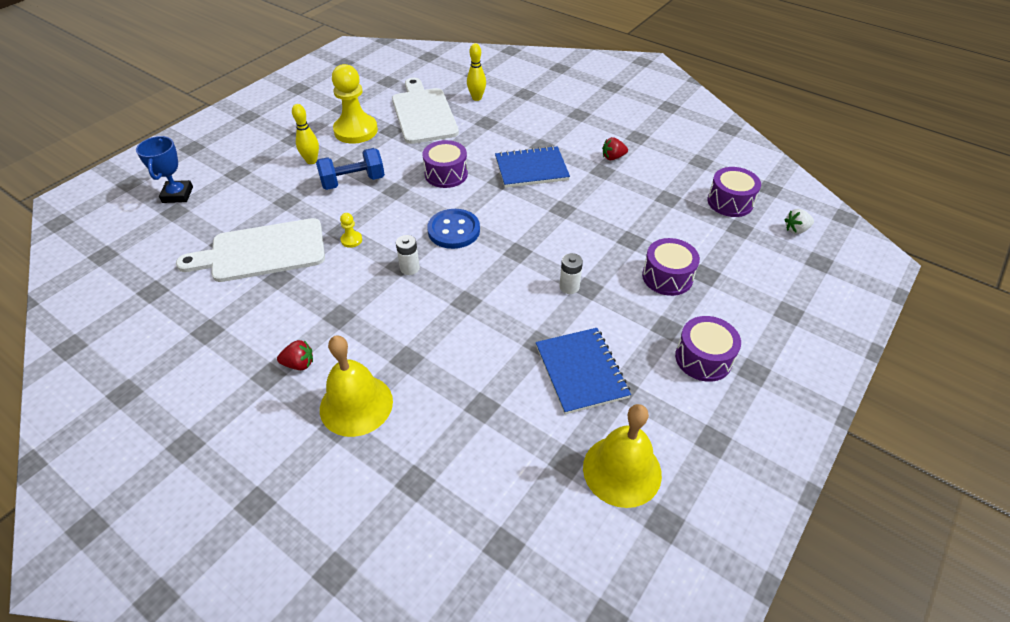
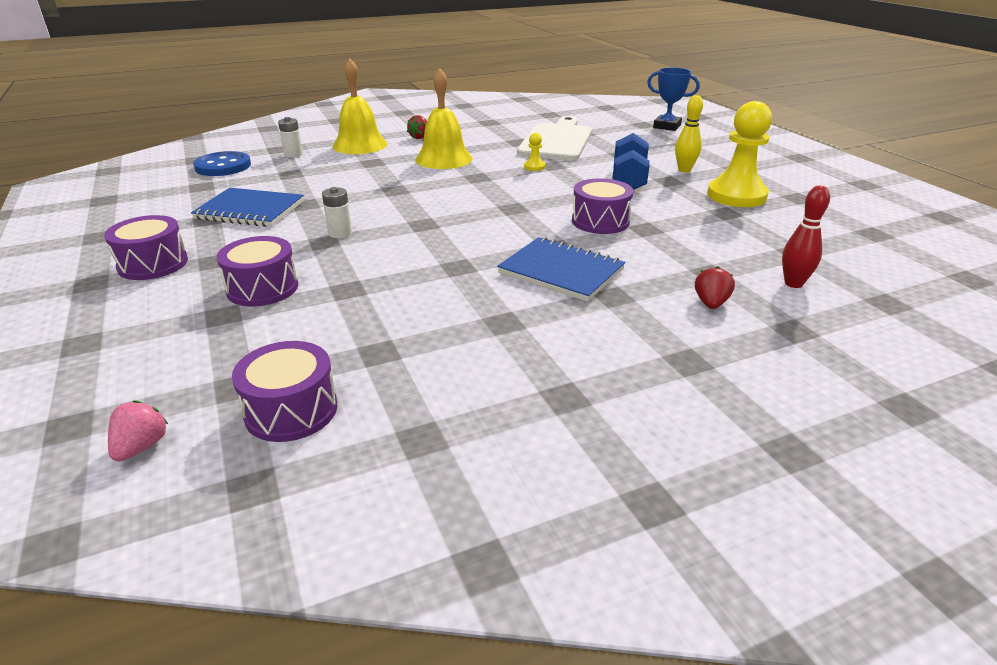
camera: 120 degrees right, 15 degrees down
(410, 268) = (467, 179): white battery -> white battery (293, 154)
(423, 113) = (760, 237): white cutting board -> none
(454, 230) = (495, 204): blue button -> blue button (223, 166)
(477, 98) = (793, 283): yellow bowling pin -> red bowling pin
(531, 169) = (561, 271): blue notebook -> blue notebook turned 75 degrees counterclockwise
(613, 157) = (527, 345): red strawberry -> red strawberry (711, 303)
(622, 470) = (157, 199): yellow bell -> yellow bell (444, 159)
(796, 230) = (141, 447): white strawberry -> pink strawberry

